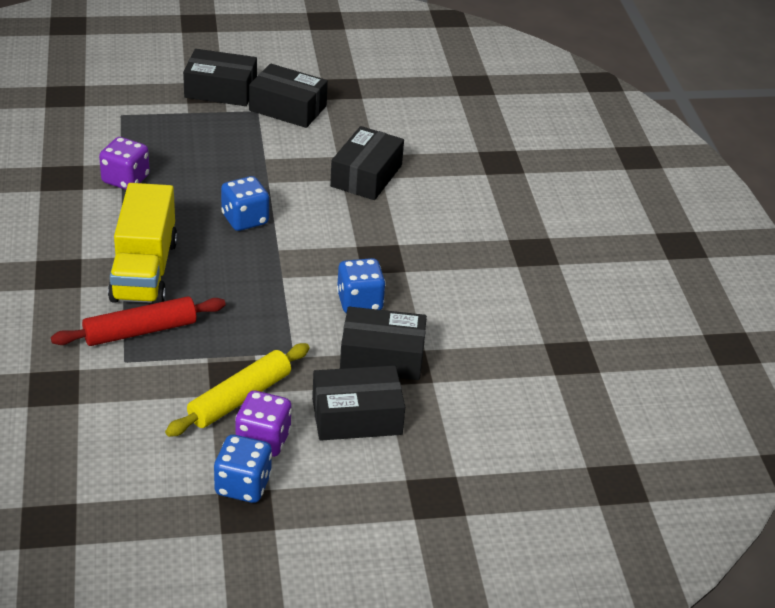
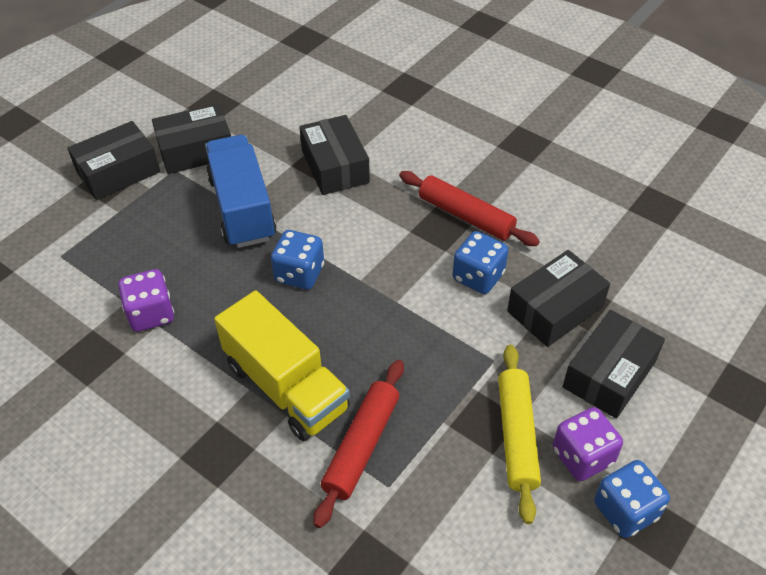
camera: 40 degrees left, 10 degrees up
(266, 160) = (242, 208): none -> blue truck
(410, 264) = (466, 216): none -> red rolling pin

